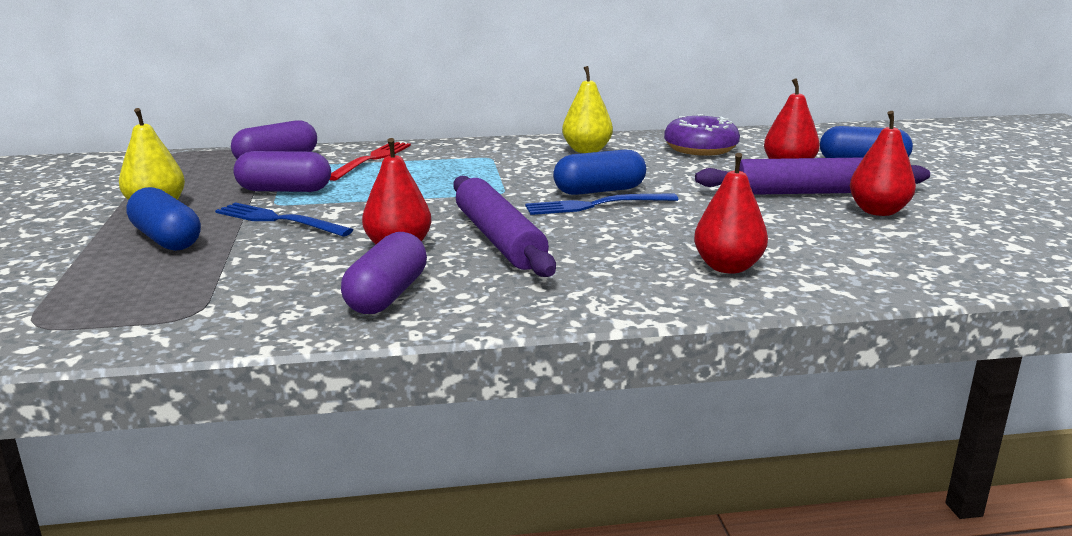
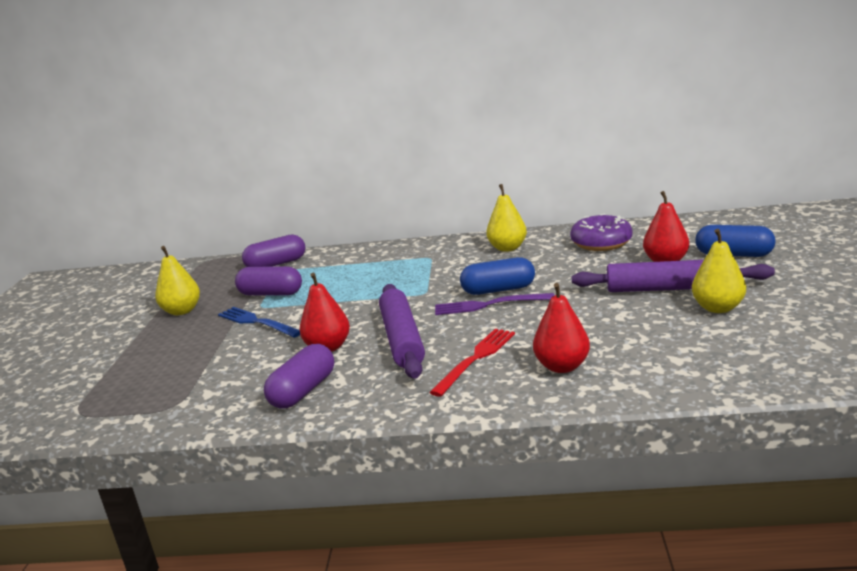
camera: 15 degrees right, 0 degrees up
(166, 239) = (179, 340): blue capsule -> none
(372, 159) = (342, 262): red fork -> red fork (476, 359)
(595, 205) = (488, 305): blue fork -> purple fork
(878, 211) = (717, 308): red pear -> yellow pear

